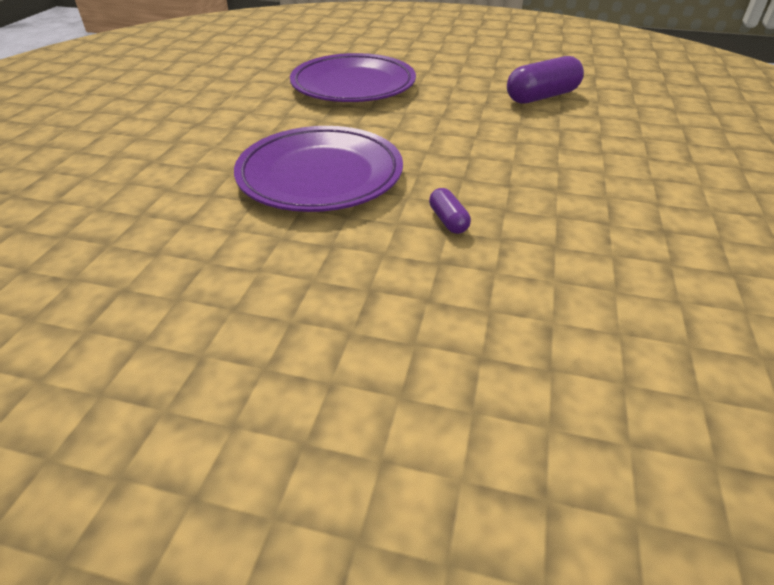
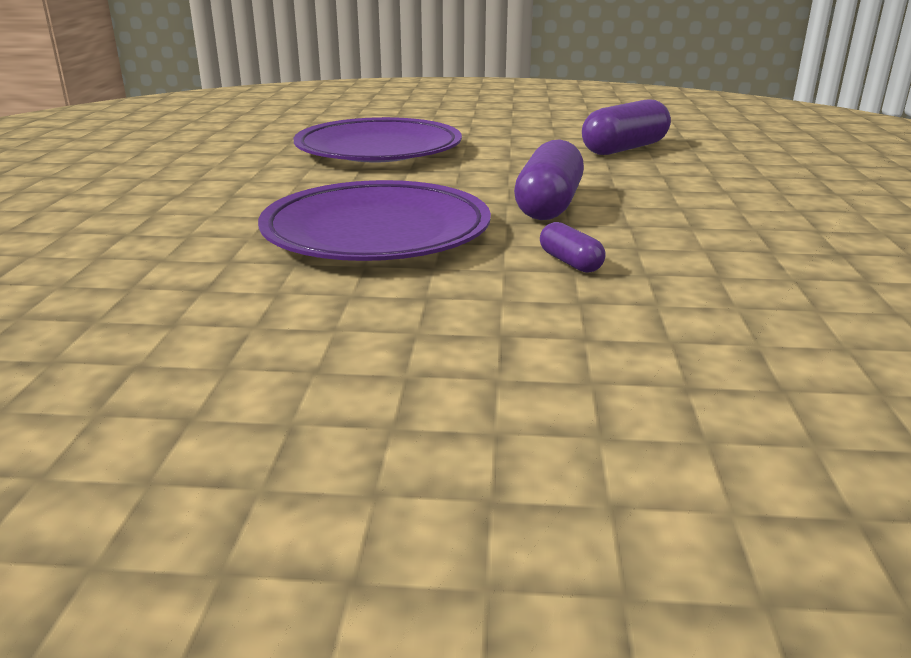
camera: 10 degrees left, 15 degrees down
(457, 157) = (549, 205): none -> purple capsule

